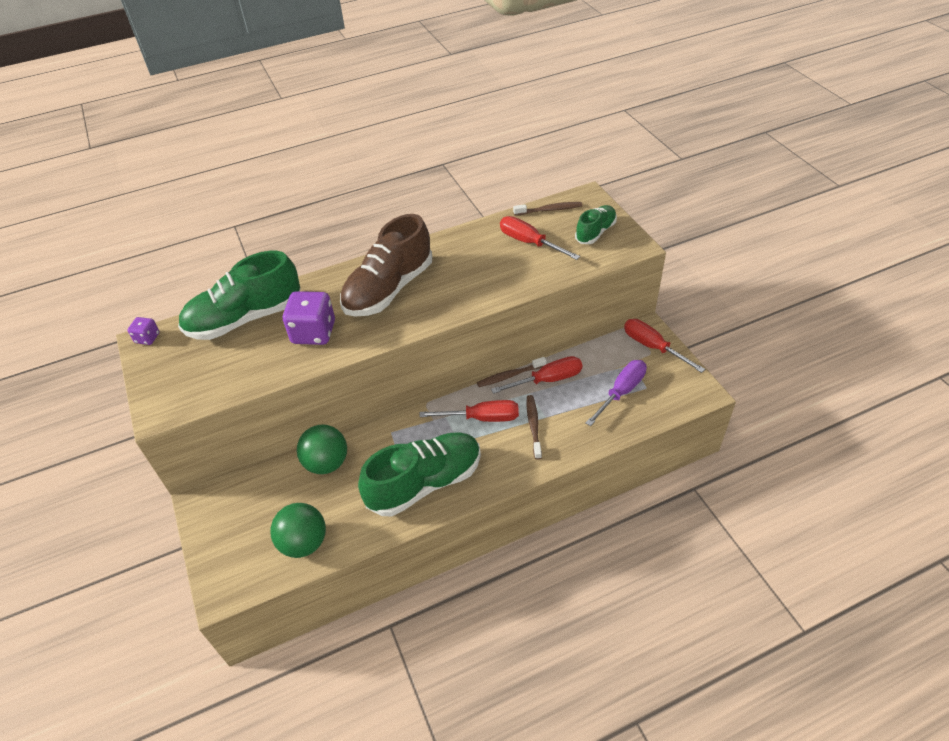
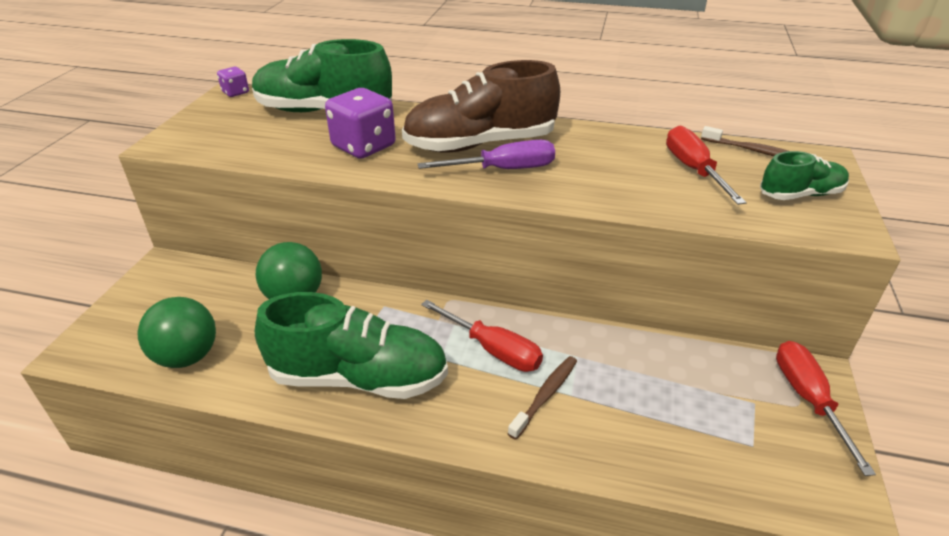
camera: 35 degrees right, 10 degrees down
(510, 376) = (571, 325): brown toothbrush -> none
(548, 380) = (615, 355): red screwdriver -> none
(621, 392) = (707, 428): purple screwdriver -> purple screwdriver (504, 169)

